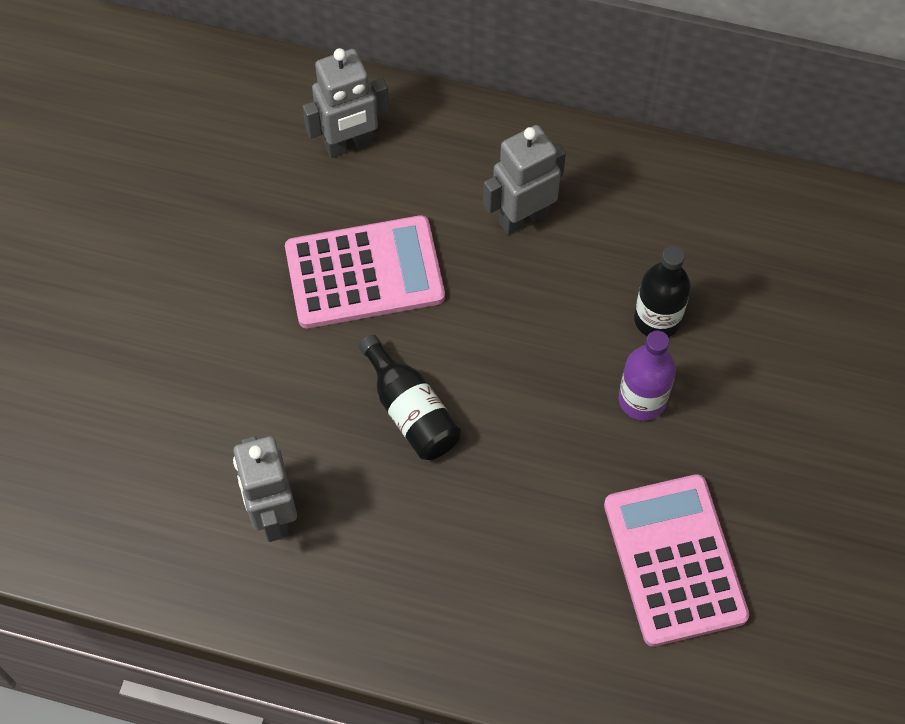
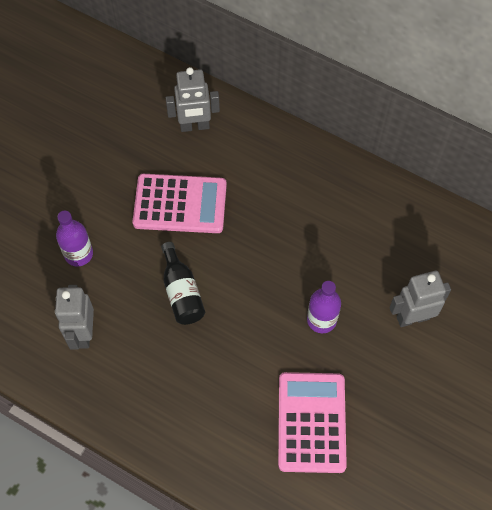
camera: 15 degrees right, 0 degrees up
(226, 391) = (78, 254): none -> purple bottle
(523, 217) = (283, 193): grey robot -> grey robot (412, 317)
(657, 319) = (345, 273): black bottle -> none

